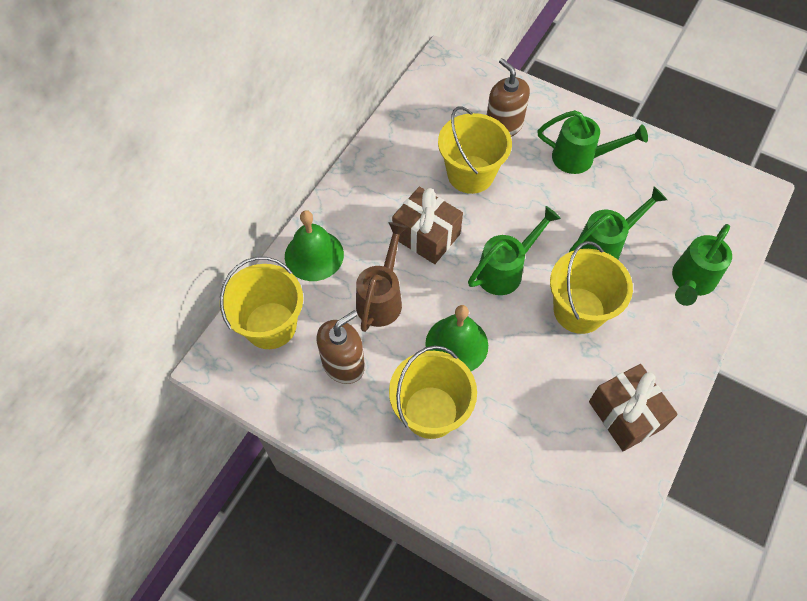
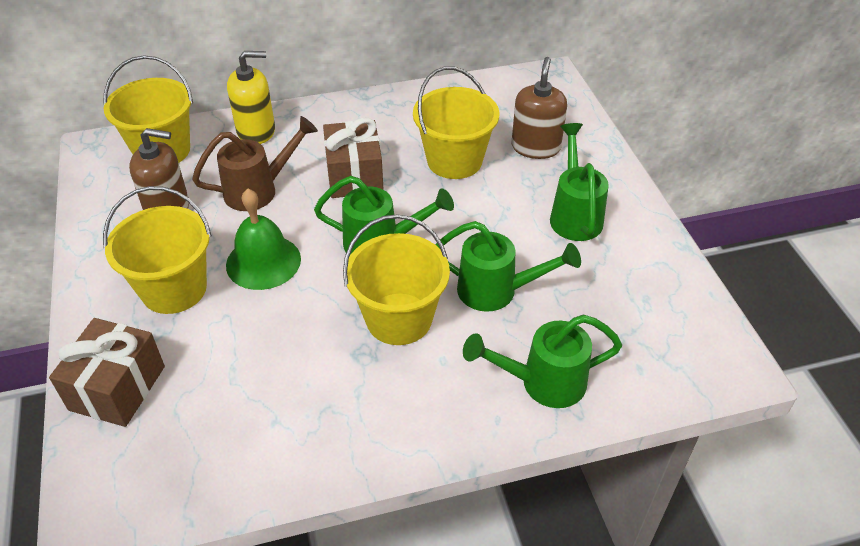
camera: 45 degrees right, 15 degrees down
(314, 255) = (256, 131): green bell -> yellow soap dispenser
(581, 158) = (574, 214): green watering can -> green watering can turned 150 degrees counterclockwise
(625, 415) = (316, 429): brown gift -> brown gift (117, 388)

